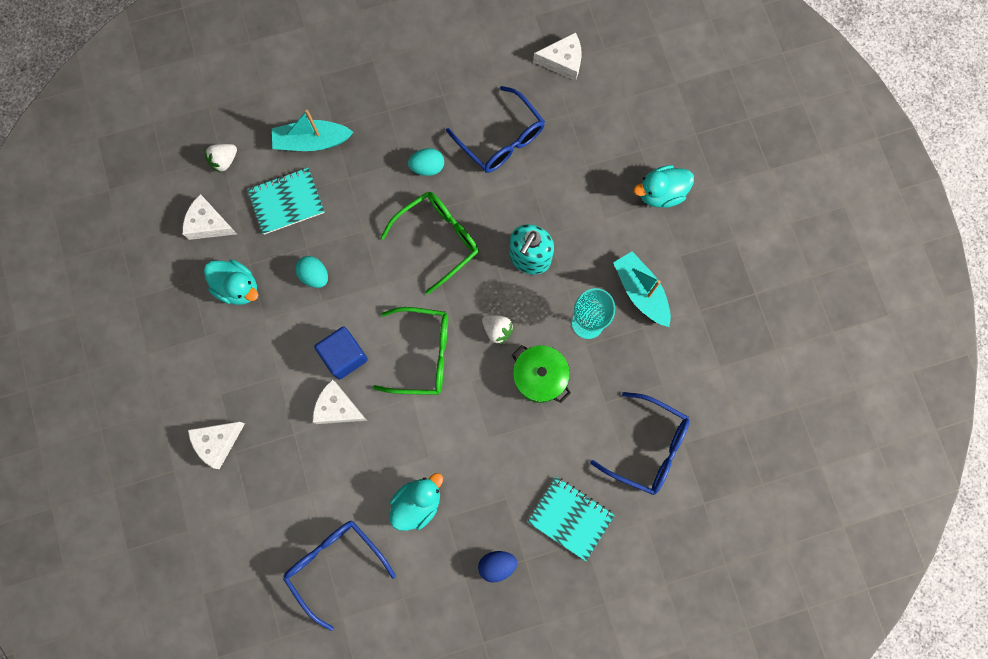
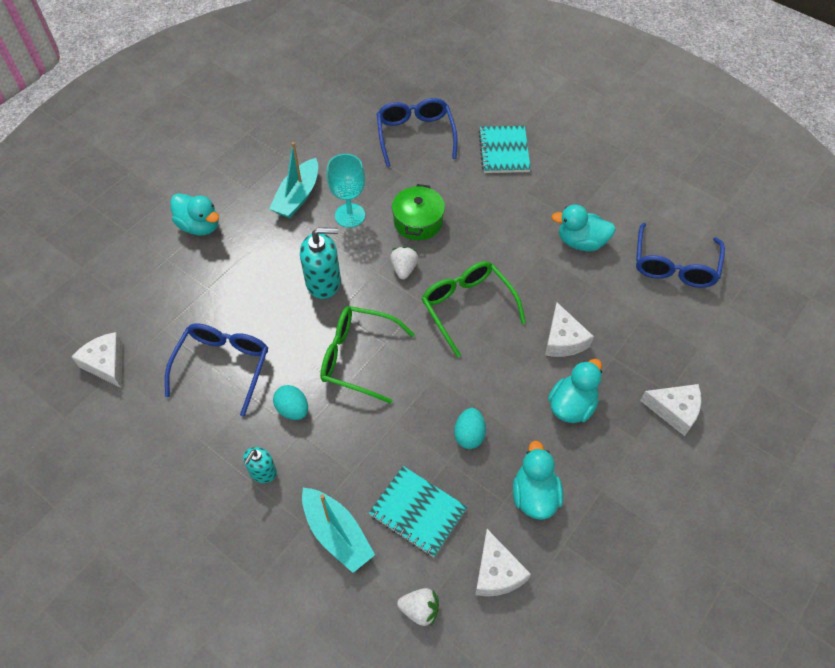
camera: 125 degrees left, 20 degrees down
(280, 368) = (571, 405): none -> turquoise duck
(344, 356) = (518, 363): blue cube -> none
(393, 120) = (262, 472): none -> turquoise soap dispenser
(497, 565) = (575, 173): blue egg -> none

